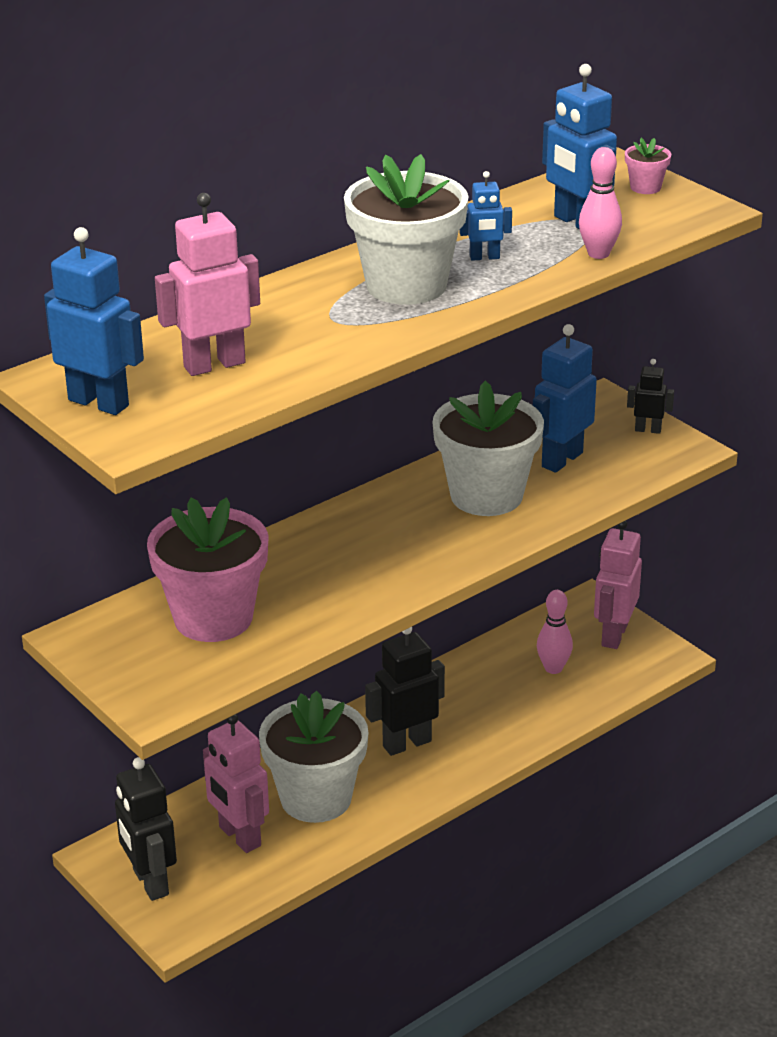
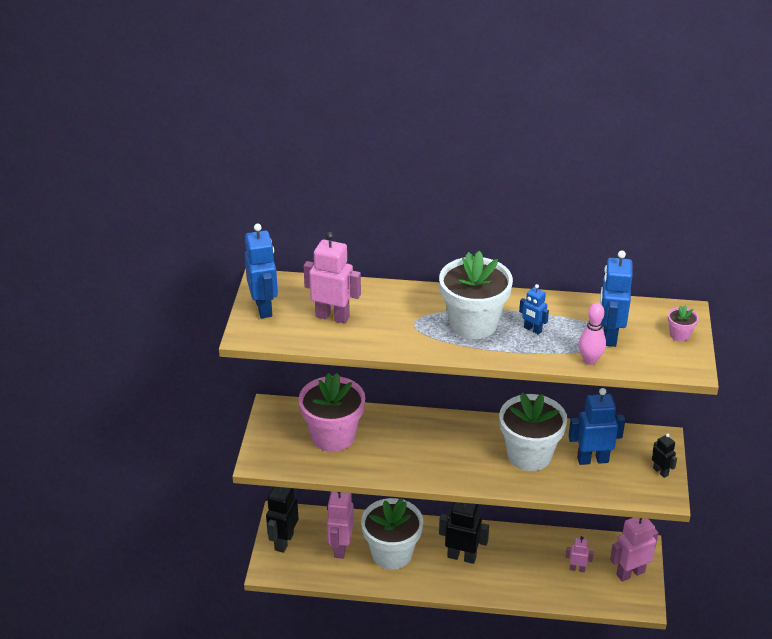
camera: 45 degrees right, 5 degrees up
(553, 668) = (577, 569): pink bowling pin -> pink robot

